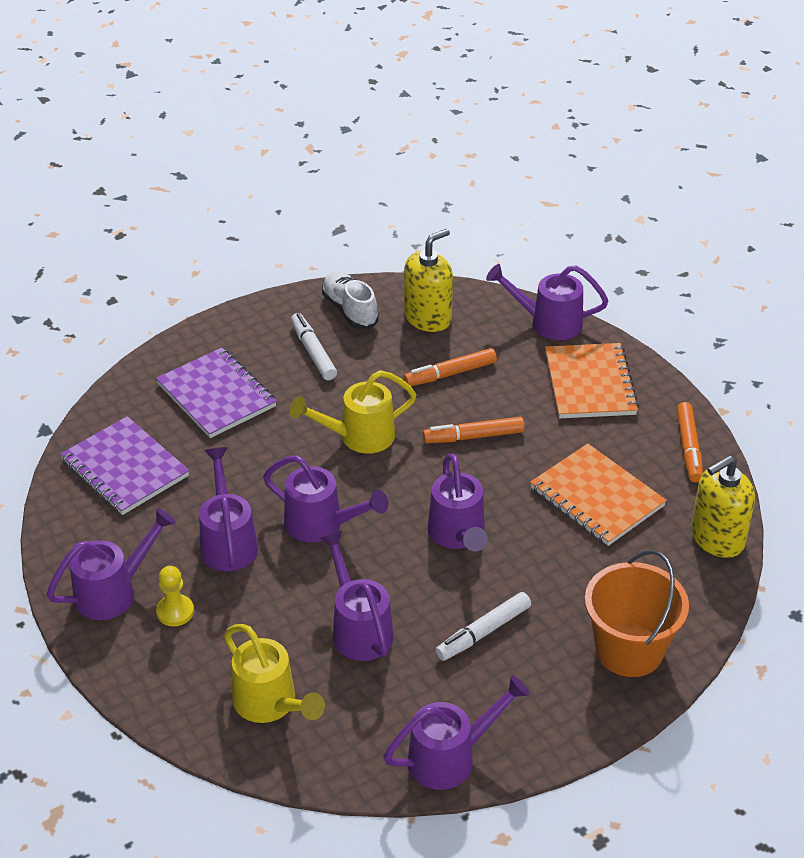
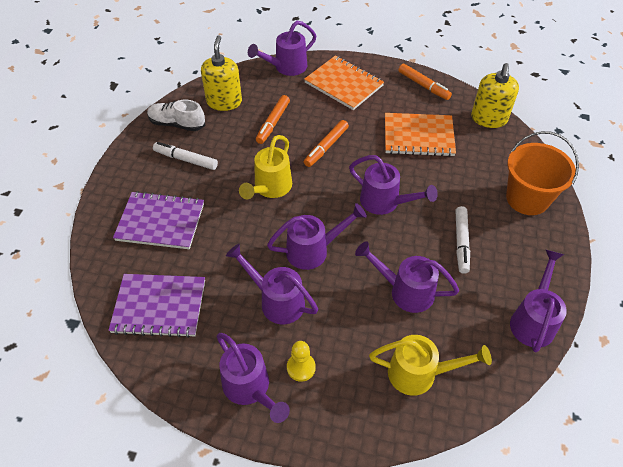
camera: 45 degrees left, 10 degrees up
(113, 592) = (250, 388): purple watering can -> purple watering can turned 135 degrees clockwise

